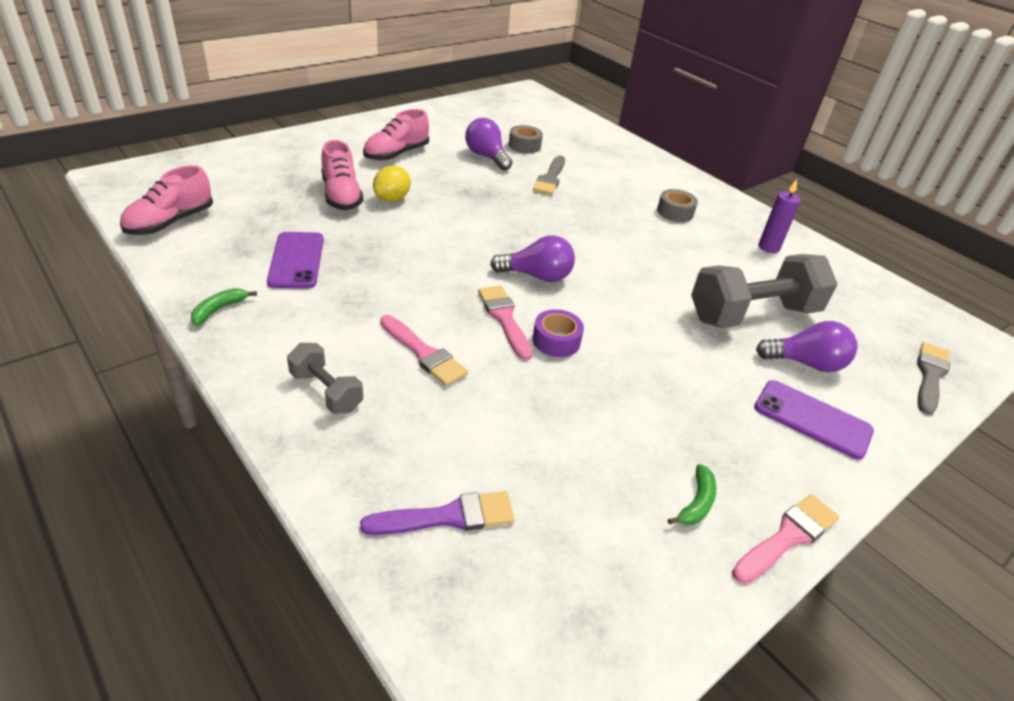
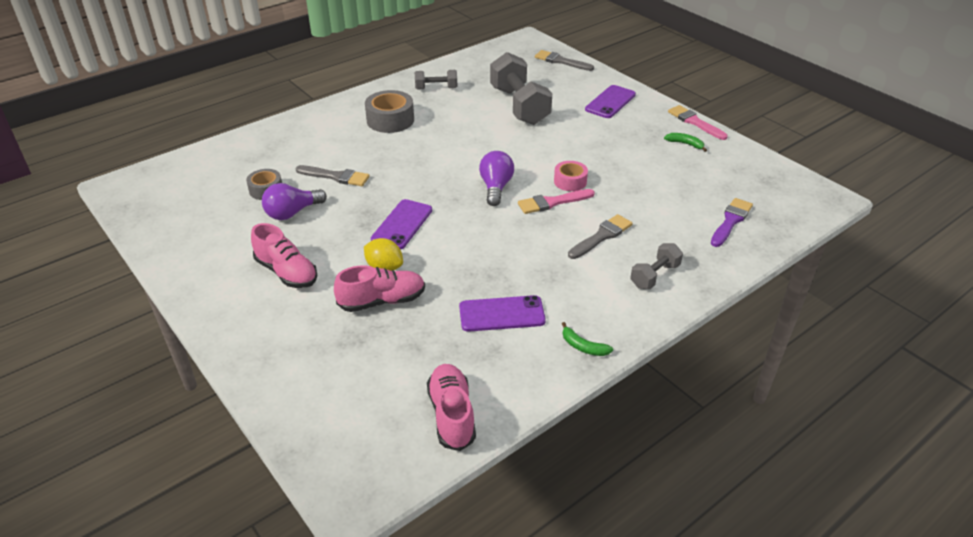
camera: 85 degrees left, 0 degrees up
(170, 222) = (452, 415): pink shoe -> pink shoe turned 135 degrees counterclockwise
(424, 353) = (601, 236): pink brush -> grey brush
(448, 516) = (731, 221): purple brush -> purple brush turned 45 degrees clockwise
(463, 211) = (402, 224): none -> purple phone
(556, 341) = (570, 181): purple tape -> pink tape
(675, 212) = (390, 120): grey tape -> grey tape, size x1.61
(768, 247) = (436, 88): purple candle -> grey dumbbell
(805, 363) = (563, 96): purple light bulb -> none

